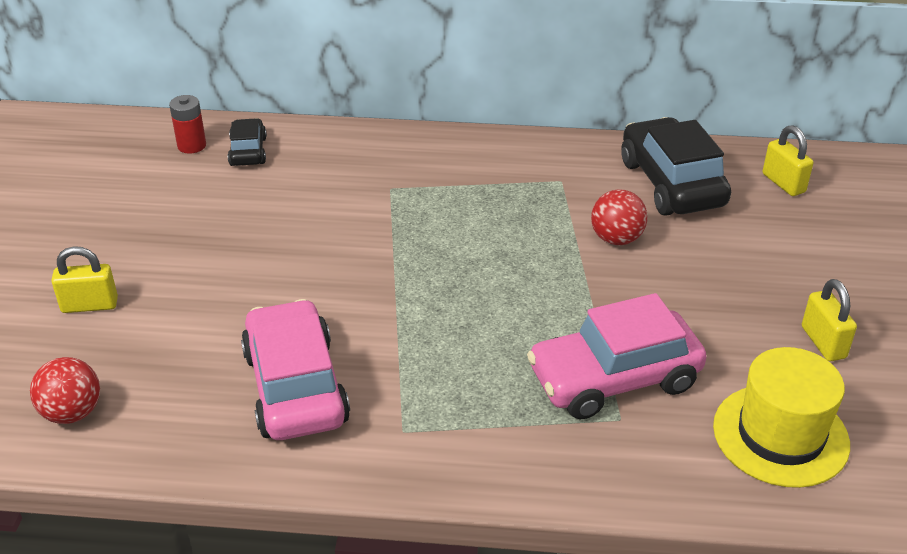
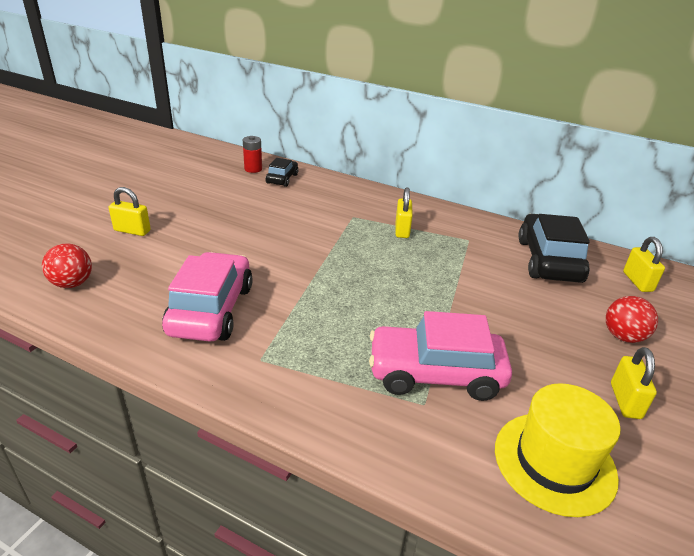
camera: 20 degrees right, 5 degrees down
(468, 190) = (402, 230): none -> yellow padlock
(616, 239) = (489, 283): red ball -> red ball (623, 336)

